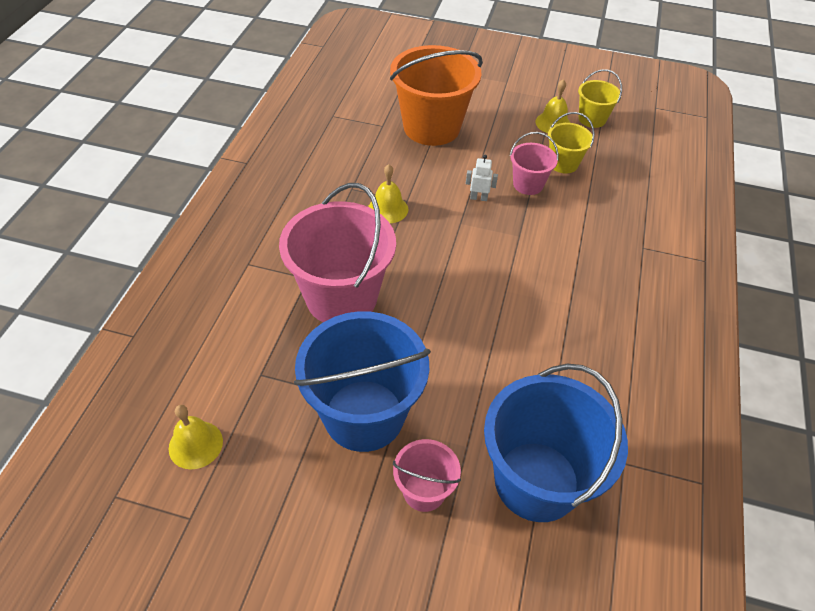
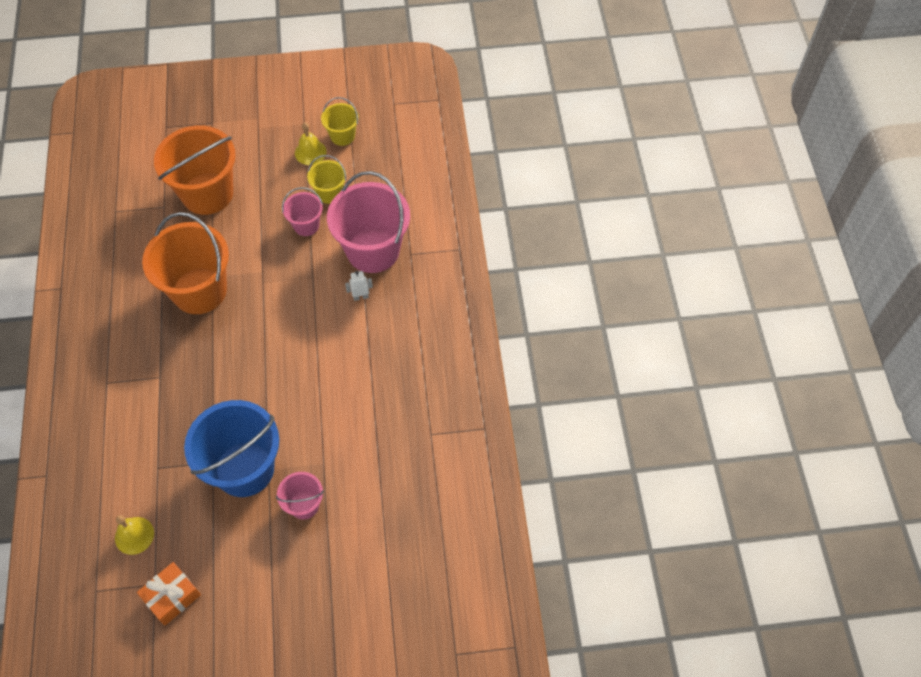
camera: 20 degrees left, 10 degrees up
(203, 545) = (172, 596): none -> orange gift
(341, 297) = (192, 384): pink bucket -> pink bucket (373, 250)
(388, 209) = (199, 291): yellow bell -> orange bucket
(478, 198) = (270, 253): white robot -> white robot (360, 297)
(536, 481) = (376, 469): blue bucket -> none

